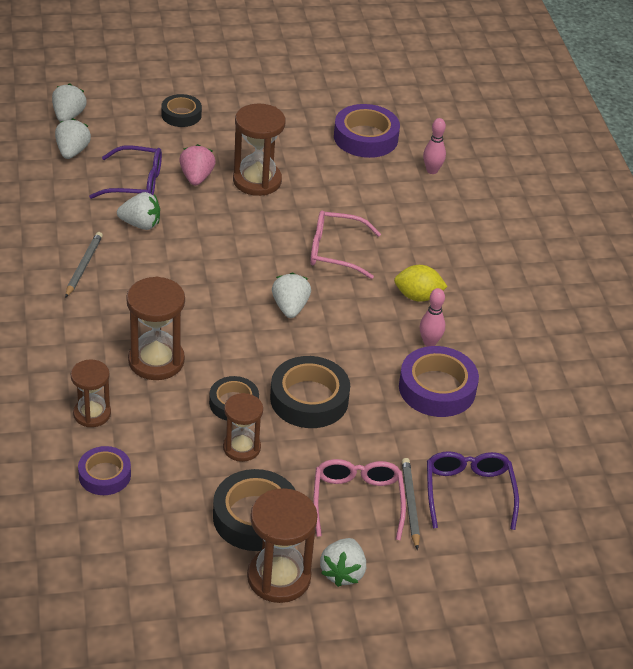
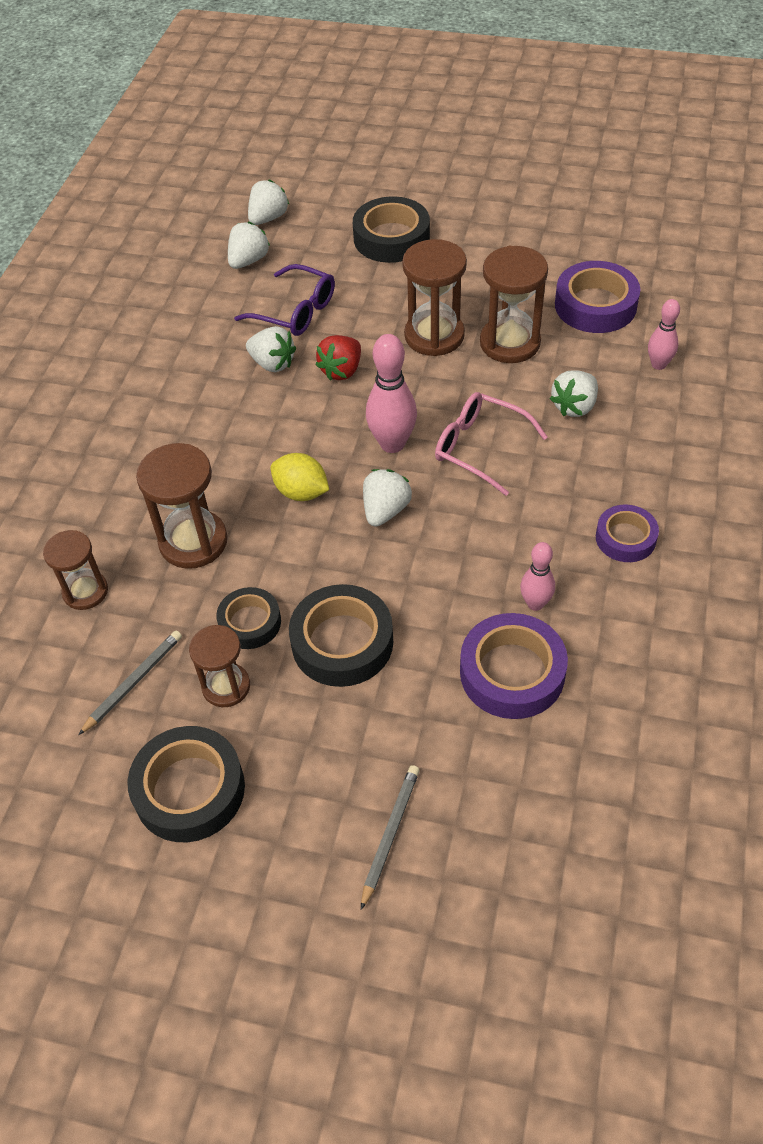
camera: 30 degrees right, 10 degrees up
(83, 266) = (182, 402): grey pencil -> grey pencil (133, 682)
(104, 475) = (53, 676): purple tape -> purple tape (625, 538)
(181, 115) = (391, 238): black tape -> black tape, size x1.61
(196, 178) = (366, 318): pink strawberry -> none
(199, 219) = (341, 370): none -> red strawberry
(269, 262) = (392, 444): none -> pink bowling pin
(279, 577) = (170, 887): brown hourglass -> brown hourglass (510, 343)
(342, 572) = (251, 909): white strawberry -> white strawberry (574, 406)
(357, 502) = (324, 809): pink glasses -> none
(418, 296) = (553, 534): yellow lemon -> yellow lemon (301, 492)
(468, 493) = (475, 843): purple glasses -> none

